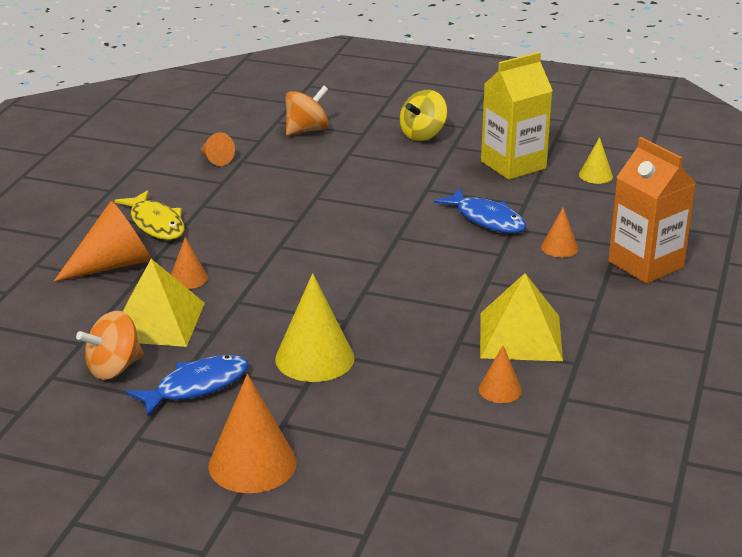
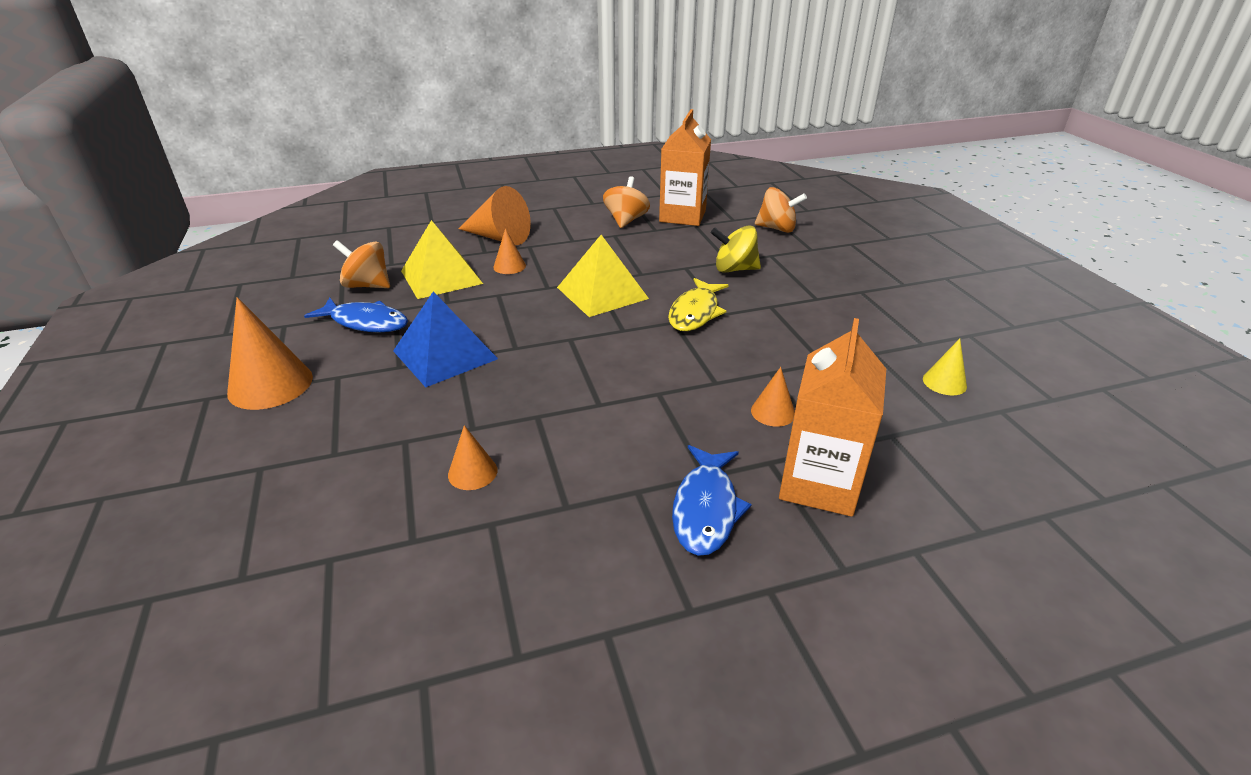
camera: 55 degrees right, 5 degrees up
(156, 224) = (568, 230): yellow fish -> yellow fish (695, 312)
(181, 188) = (626, 220): none -> orange spinning top
(215, 159) = (682, 216): orange cone -> orange carton
(314, 358) = (445, 355): yellow cone -> blue pyramid
(423, 135) = (854, 272): yellow spinning top -> yellow spinning top (734, 269)
(486, 219) = (764, 352): blue fish -> blue fish (706, 509)
(513, 165) = (882, 330): yellow carton -> none
(520, 336) = (580, 449): yellow pyramid -> yellow pyramid (602, 293)

